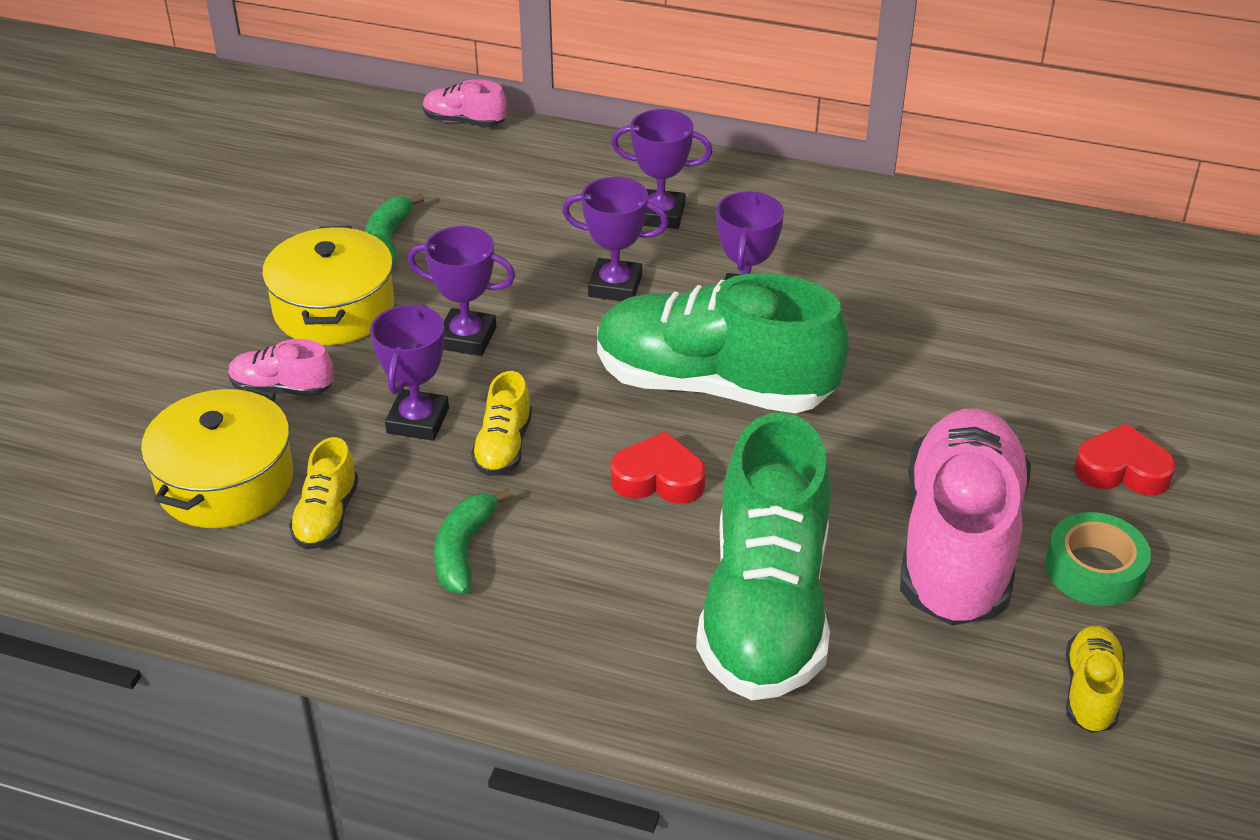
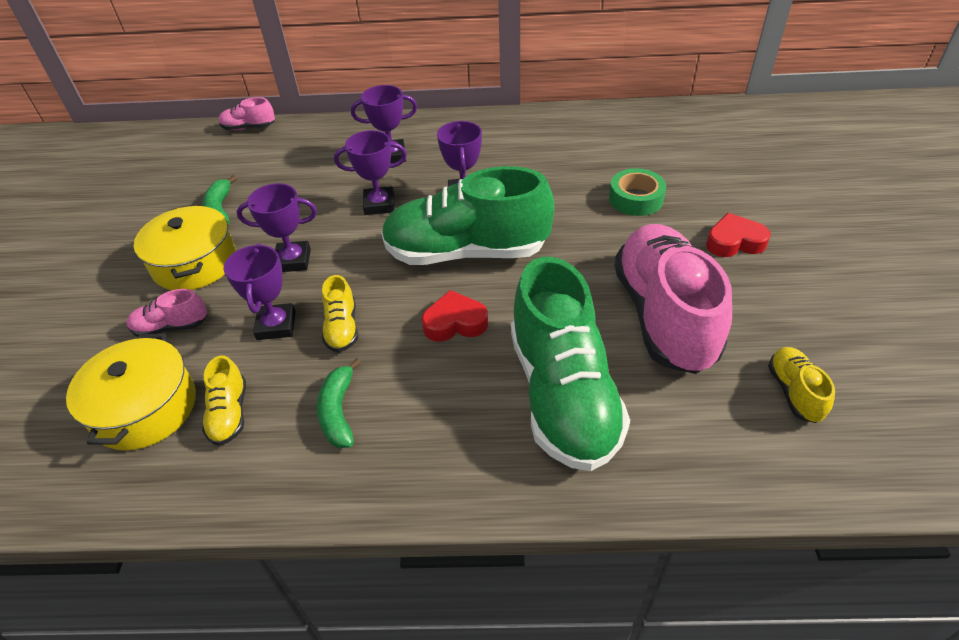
camera: 15 degrees left, 5 degrees up
(1094, 569) = (752, 309): green tape -> green tape (636, 199)

